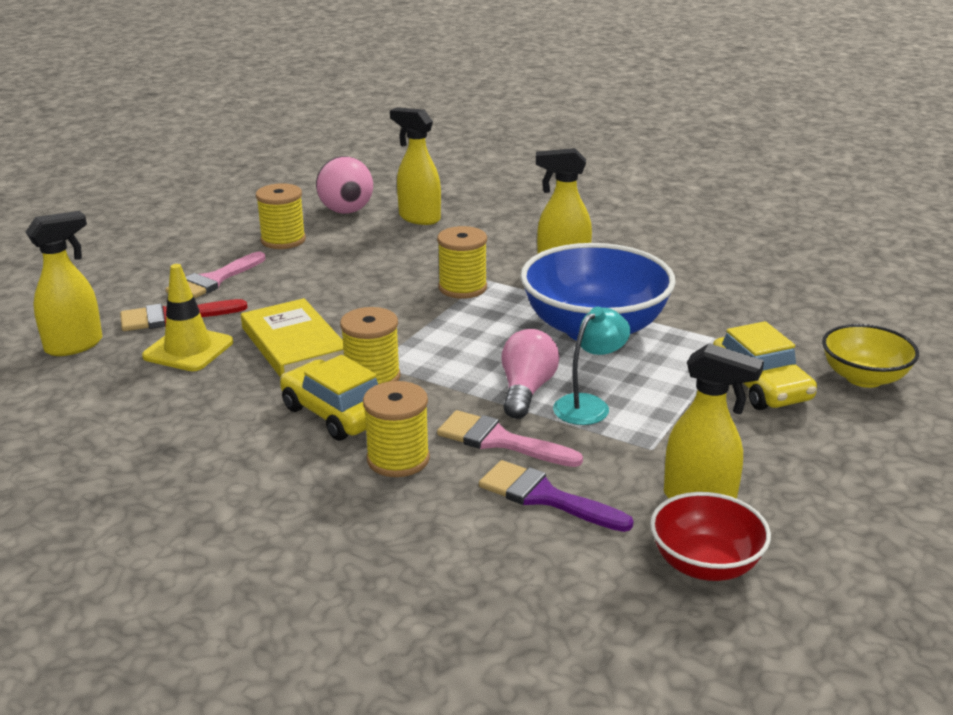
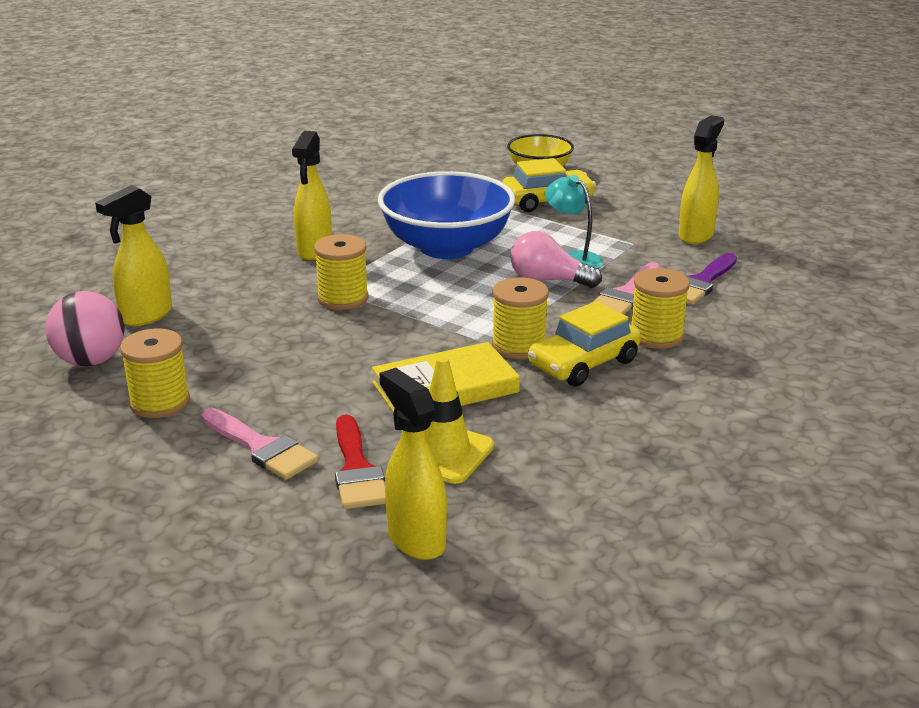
camera: 85 degrees left, 0 degrees up
(705, 564) = (765, 241): red bowl -> none

